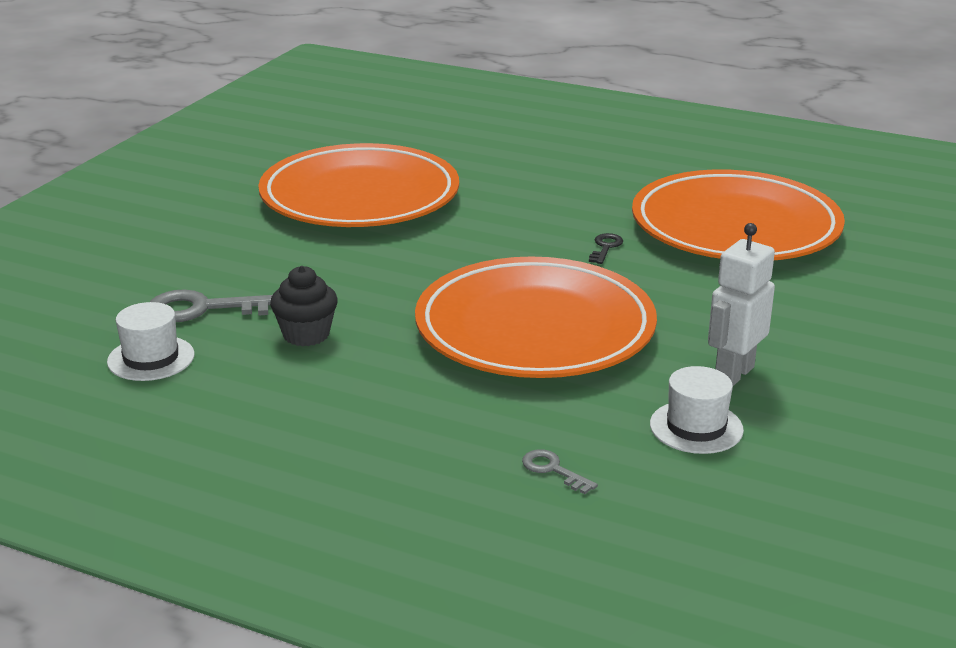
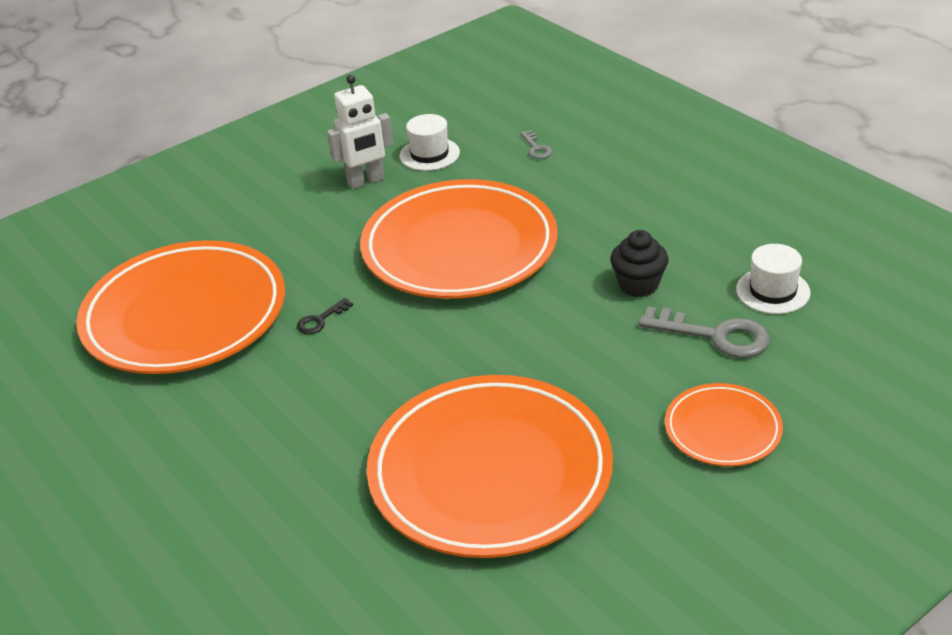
camera: 150 degrees left, 10 degrees up
(180, 250) = (722, 429): none -> orange plate

